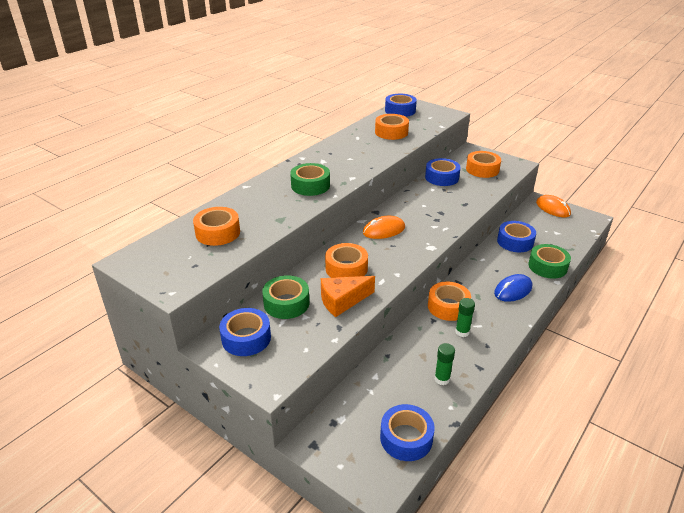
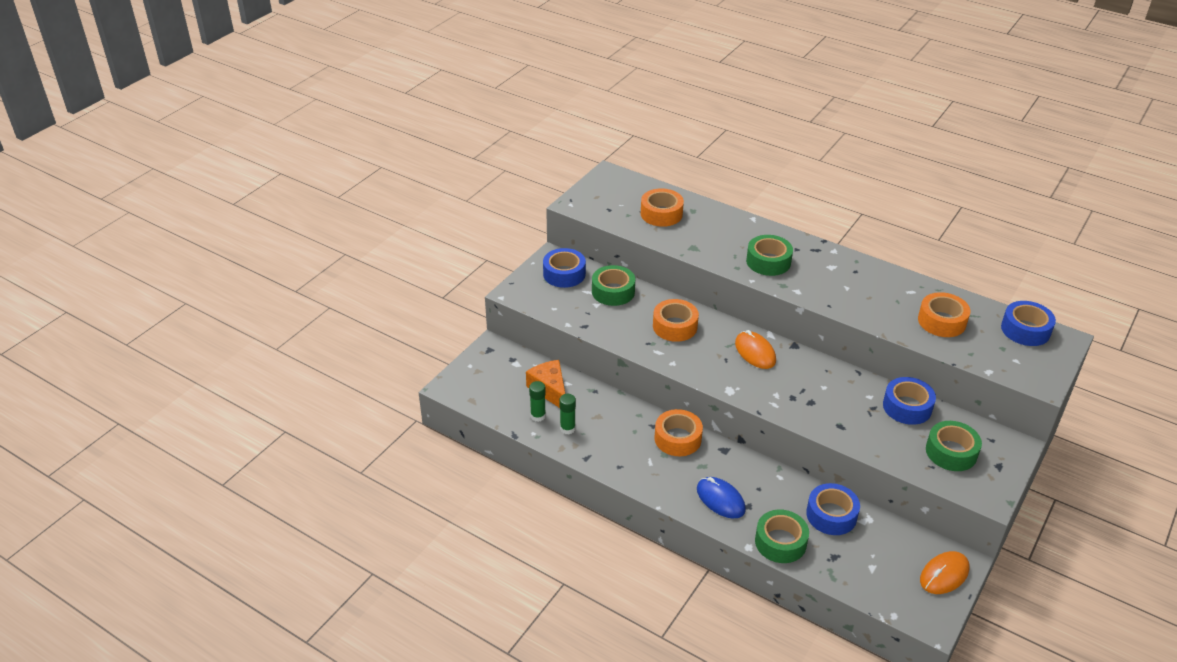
camera: 85 degrees right, 5 degrees up
(342, 301) = (622, 326): orange cheese -> orange cheese (550, 390)
(406, 438) = (497, 403): blue tape -> none
(462, 332) = (637, 448): green glue stick -> green glue stick (538, 416)
(482, 169) = (951, 452): orange tape -> green tape

